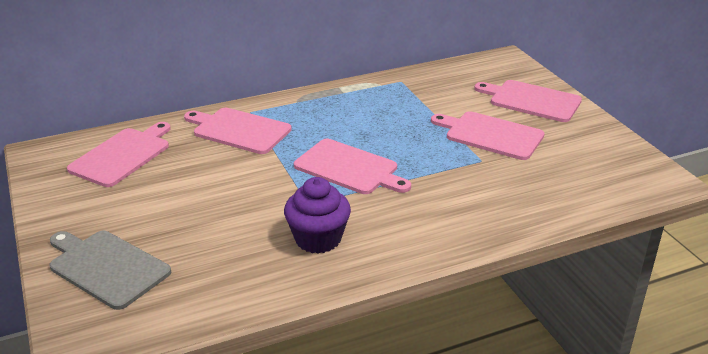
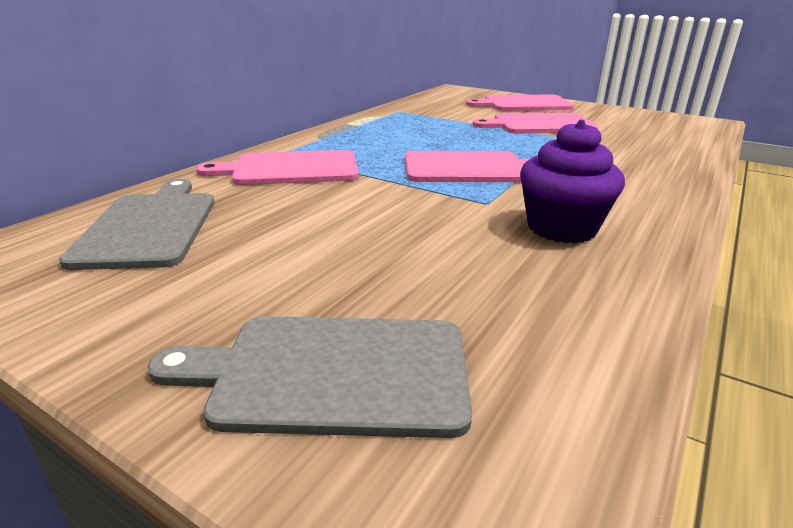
camera: 35 degrees left, 5 degrees down
(122, 155) = (150, 226): pink cutting board -> grey cutting board

